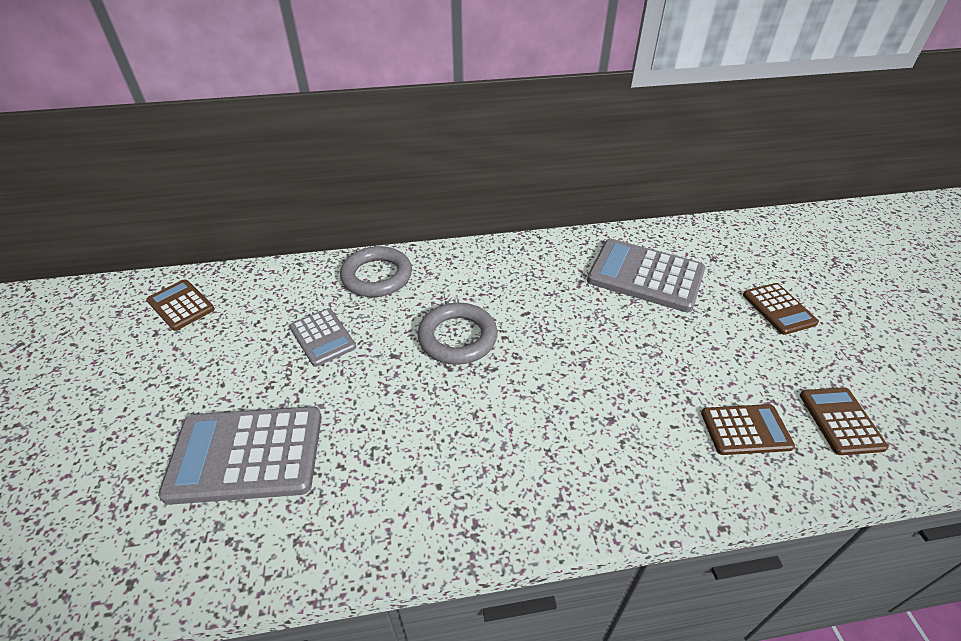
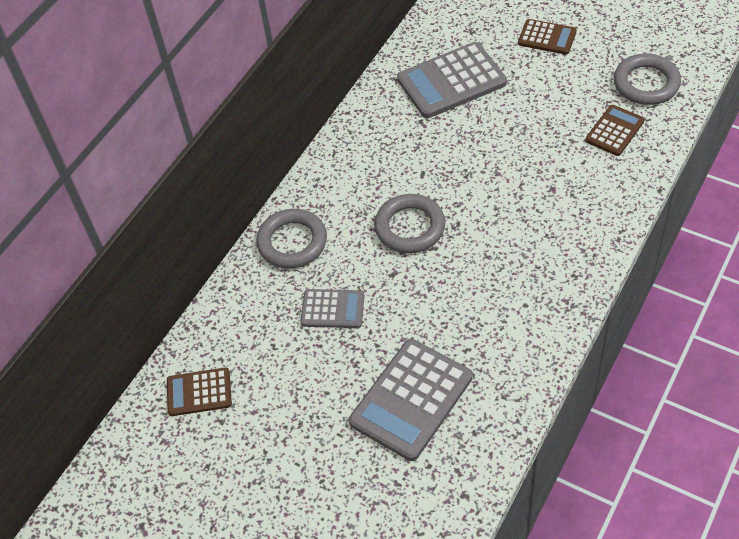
camera: 45 degrees left, 10 degrees up
(841, 421) = (646, 83): brown calculator -> grey ring

